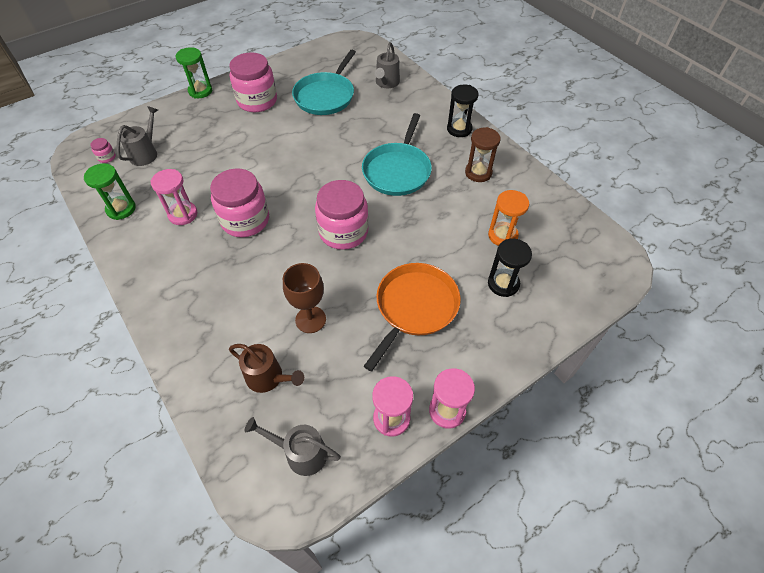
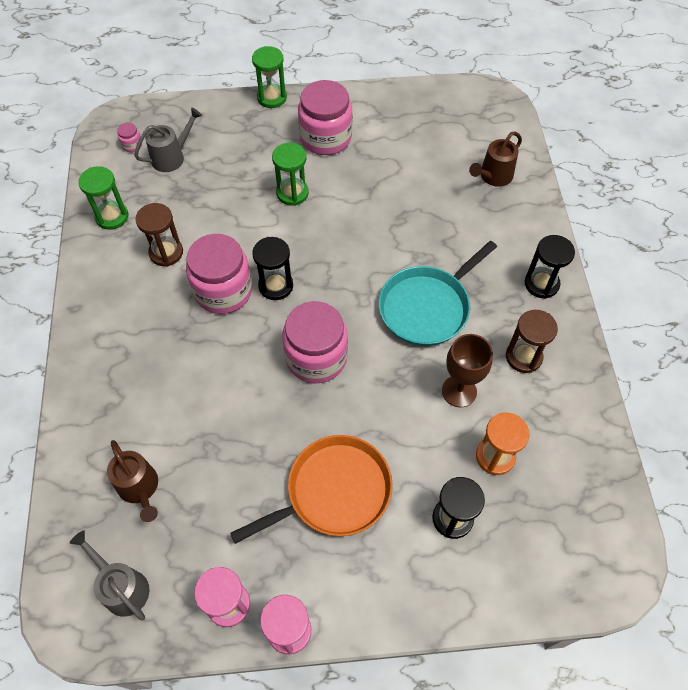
camera: 30 degrees right, 5 degrees up
(183, 214) = (166, 253): pink hourglass -> brown hourglass
(256, 141) = (292, 193): none -> green hourglass
(283, 201) = (276, 286): none -> black hourglass
(310, 319) = (218, 446): brown goblet -> brown goblet (459, 391)
(325, 96) = (408, 164): turquoise pan -> none
(386, 83) = (493, 176): grey watering can -> brown watering can

